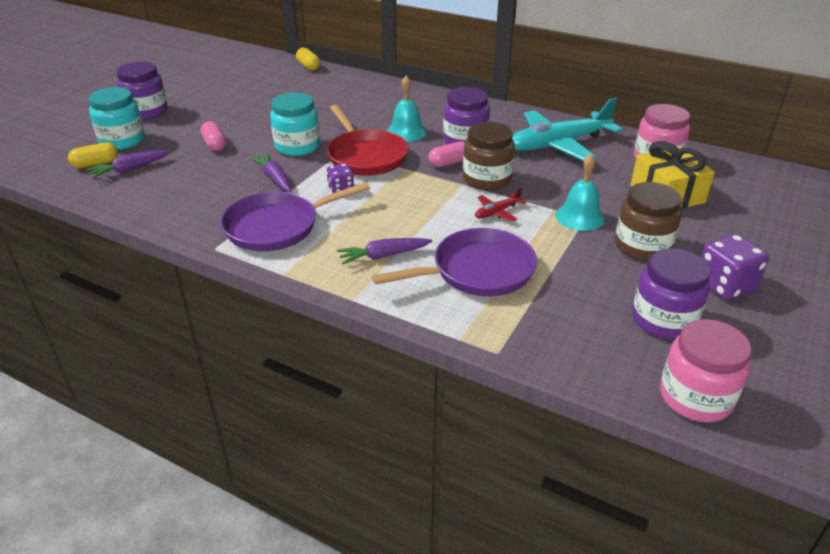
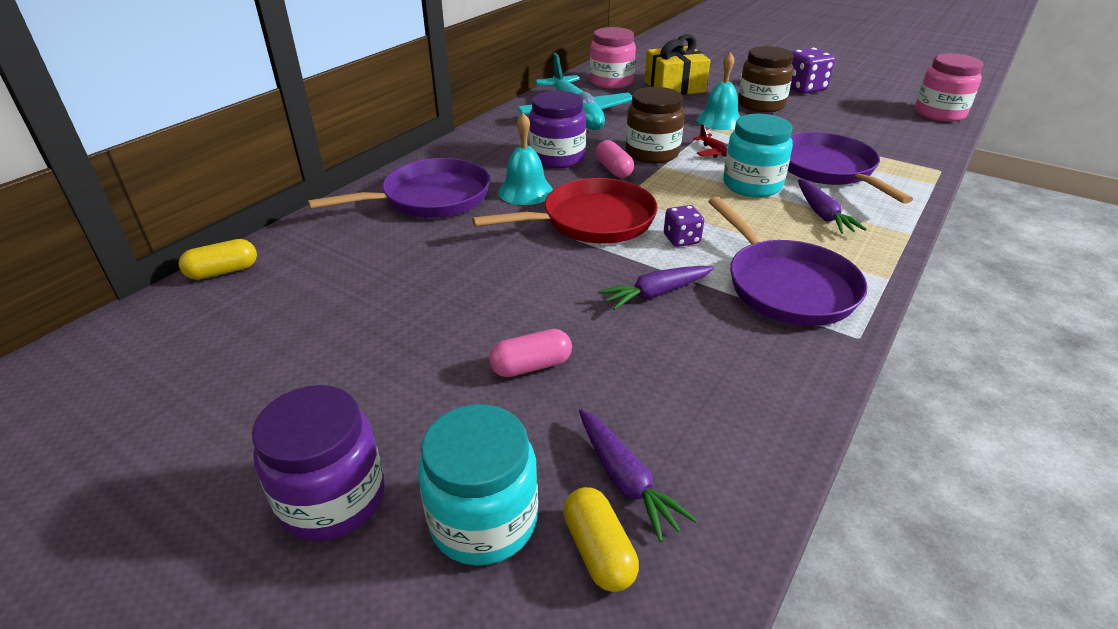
camera: 85 degrees left, 0 degrees up
(297, 146) = (554, 276): turquoise jar -> turquoise jar (752, 185)
(392, 103) = (430, 198): none -> purple pan
(663, 320) = (858, 111): purple jar -> none

